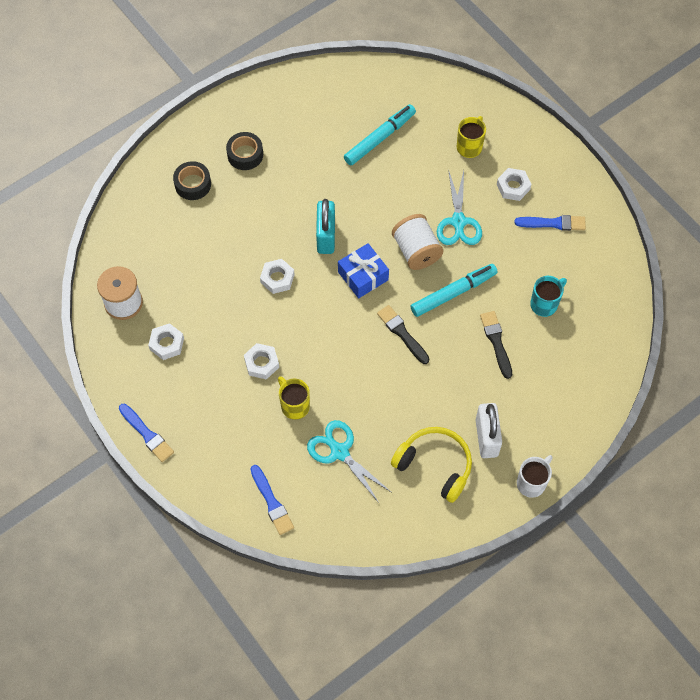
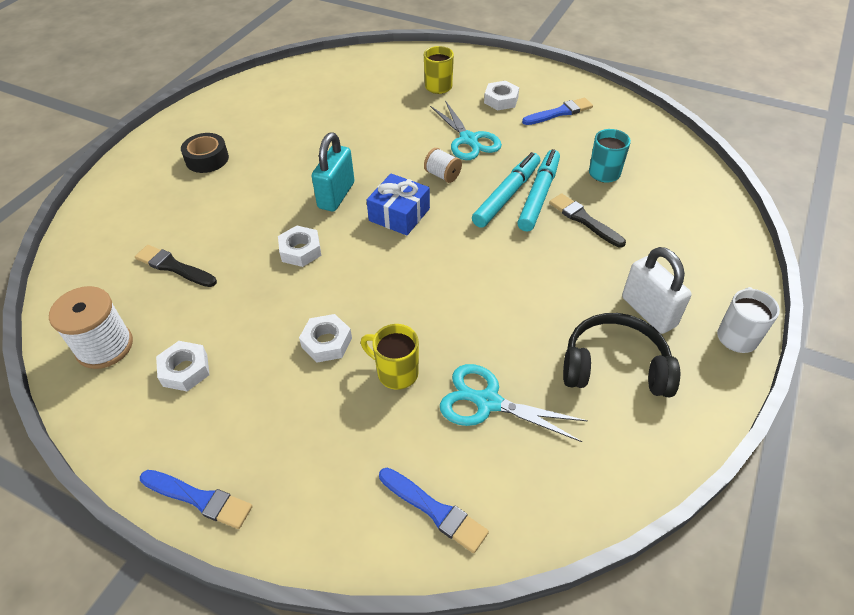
camera: 25 degrees left, 15 degrees down
(193, 184) = (155, 201): black tape -> none
(326, 236) = (336, 195): turquoise padlock -> turquoise padlock turned 45 degrees clockwise
(379, 138) = (346, 106): turquoise marker -> turquoise marker (538, 195)
(402, 333) = (478, 249): black brush -> black brush (174, 267)
(416, 251) = (442, 175): white spool -> white spool, size x0.58
(435, 465) = (614, 366): yellow headphones -> black headphones

